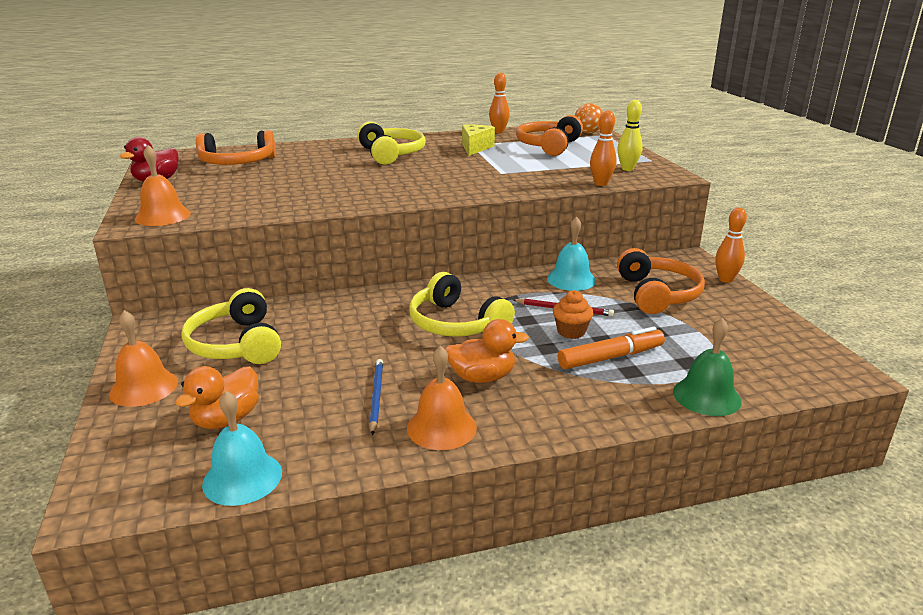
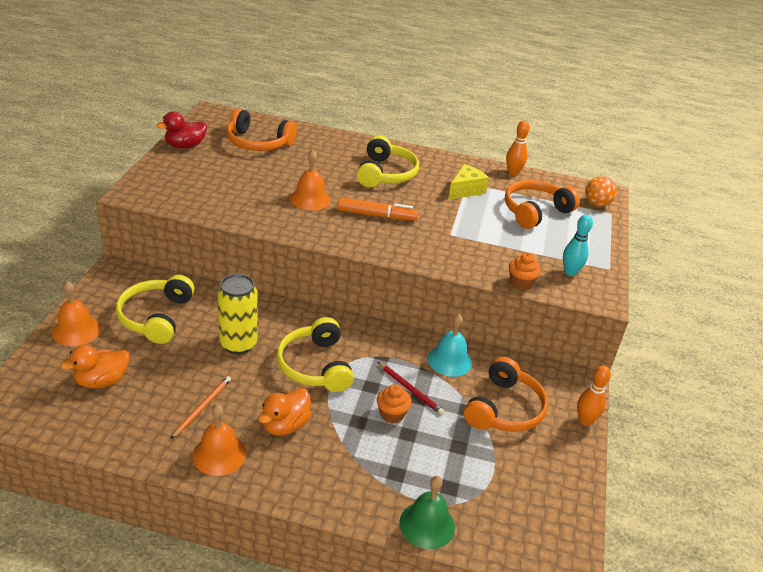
camera: 25 degrees right, 10 degrees up
(163, 216) = (156, 192): orange bell -> orange bell (310, 199)
(242, 478) = (76, 432): turquoise bell -> none
(356, 334) = (238, 344): none -> yellow can
(376, 396) = (202, 407): blue pencil -> orange pencil
(482, 377) = (285, 425): orange duck -> orange duck turned 105 degrees clockwise
(601, 183) = (521, 283): orange bowling pin -> orange cupcake
(611, 357) = (395, 453): orange marker -> orange marker (376, 216)
(627, 169) = (570, 272): yellow bowling pin -> turquoise bowling pin

